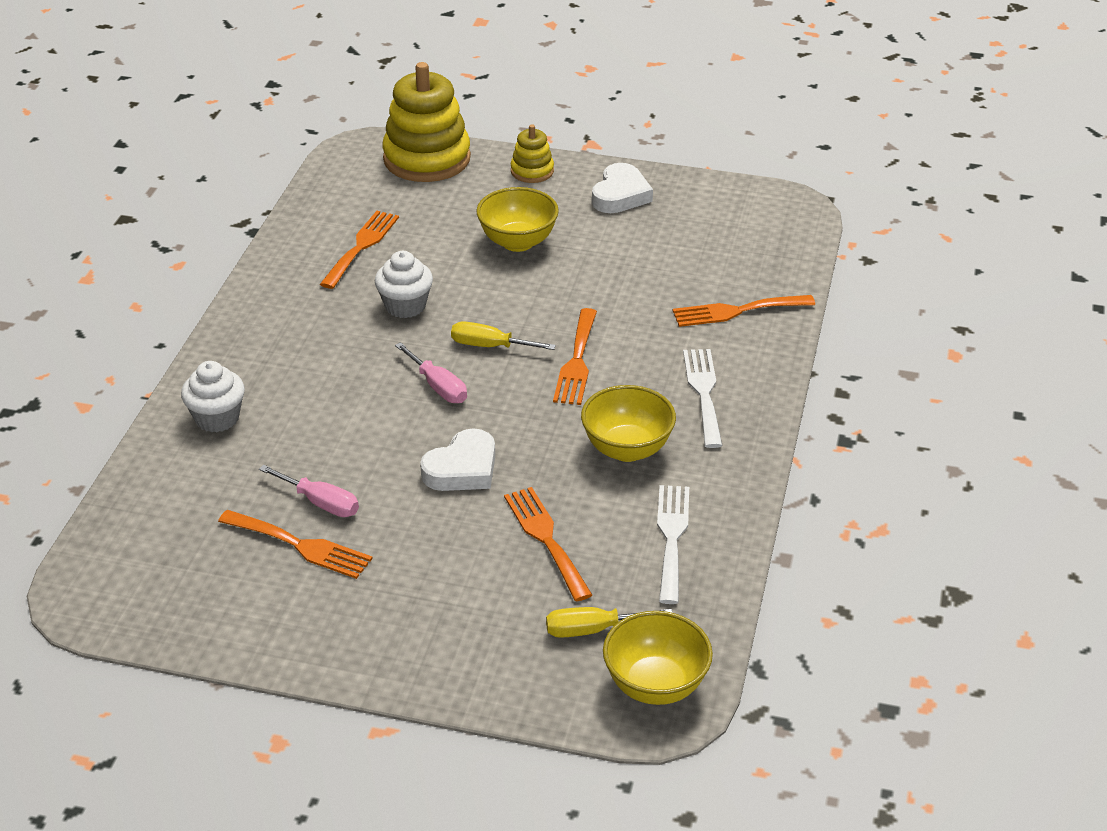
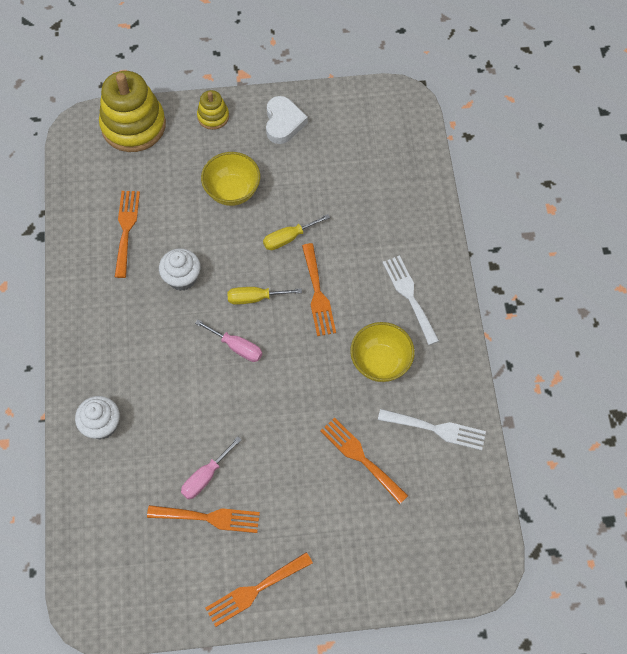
camera: 20 degrees left, 25 degrees up
(321, 503) = (205, 477): pink screwdriver -> pink screwdriver turned 120 degrees clockwise
(462, 469) = (283, 415): white heart -> none
(592, 630) = (418, 522): yellow screwdriver -> yellow screwdriver (288, 238)
(655, 685) = (472, 553): yellow bowl -> none
(672, 537) = (437, 429): white fork -> white fork turned 120 degrees clockwise
(736, 311) = (402, 213): orange fork -> orange fork (254, 590)

